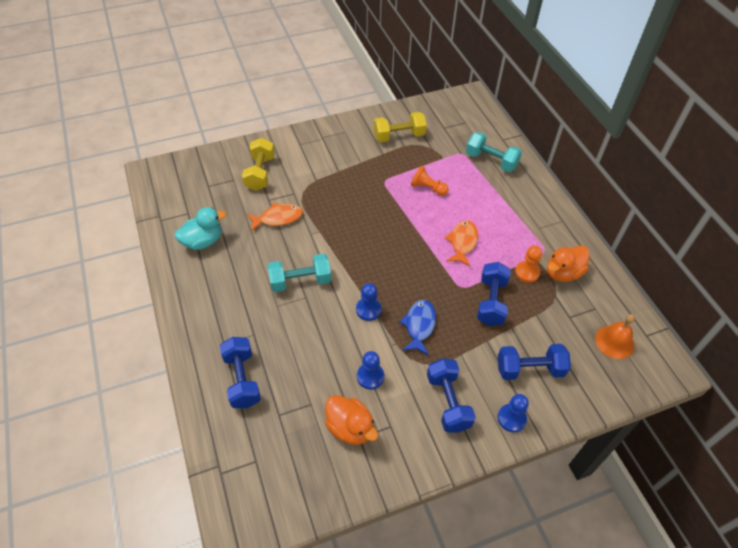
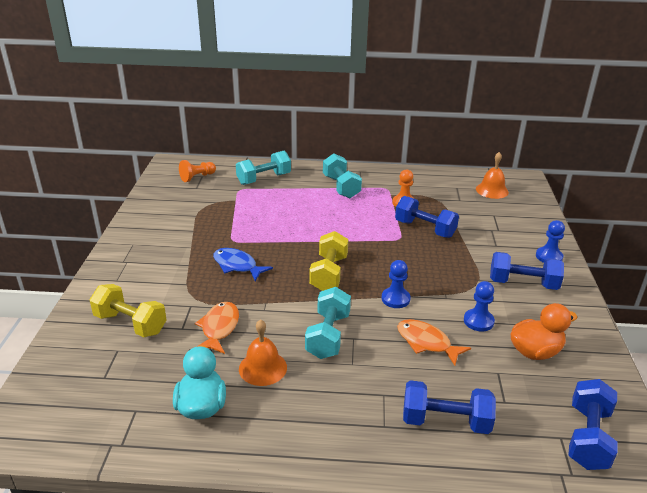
camera: 65 degrees left, 20 degrees down
(250, 257) = (263, 368): none -> orange bell
(399, 136) = (179, 214): yellow dumbbell -> yellow dumbbell (329, 273)
(419, 326) = (431, 274): blue fish -> blue fish (237, 265)
(428, 188) = (266, 219): orange pawn -> orange pawn (197, 177)
(462, 242) = (348, 222): orange fish -> orange fish (426, 343)
(520, 217) = (341, 187): none -> turquoise dumbbell
(529, 369) = (503, 233): blue dumbbell -> blue dumbbell (588, 437)
(563, 273) = (414, 188): orange duck -> none

